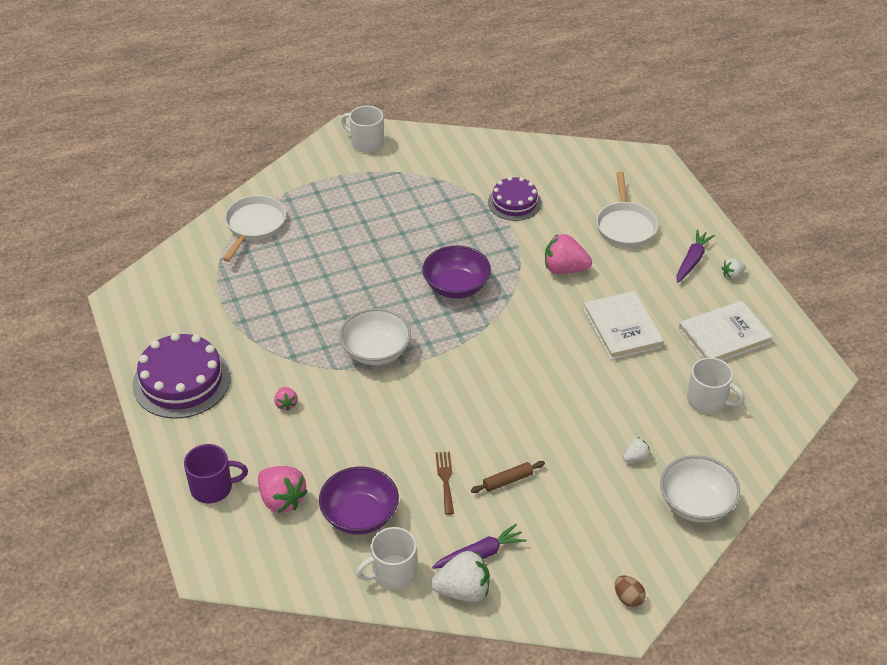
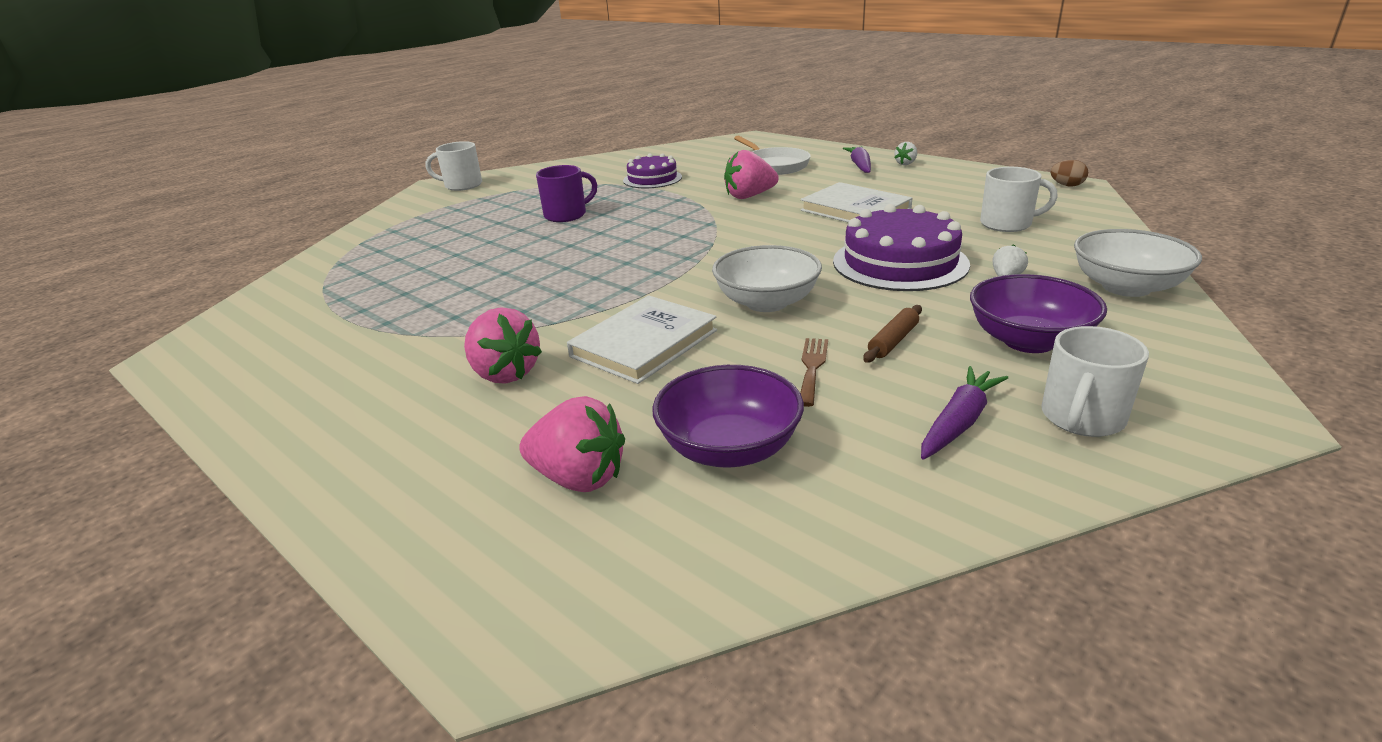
camera: 25 degrees left, 15 degrees down
(181, 381) = (311, 403): purple cake -> purple cake (900, 262)
(213, 487) = (436, 508): purple mug -> purple mug (567, 215)
(254, 226) = (359, 255): white pan -> none
(286, 404) = (505, 373): pink strawberry -> pink strawberry, size x1.92
(376, 351) = (597, 295): white bowl -> white bowl (766, 302)
(392, 573) = (860, 498): white mug -> white mug (1081, 418)
(445, 480) = (812, 367): brown fork -> brown fork turned 45 degrees clockwise
(456, 286) = (647, 232): purple bowl -> purple bowl (1028, 341)
(463, 590) = (994, 474): white strawberry -> none
(628, 598) = (1210, 389): brown egg -> brown egg (1067, 185)
(724, 336) = (954, 190): white book -> white book (644, 343)

